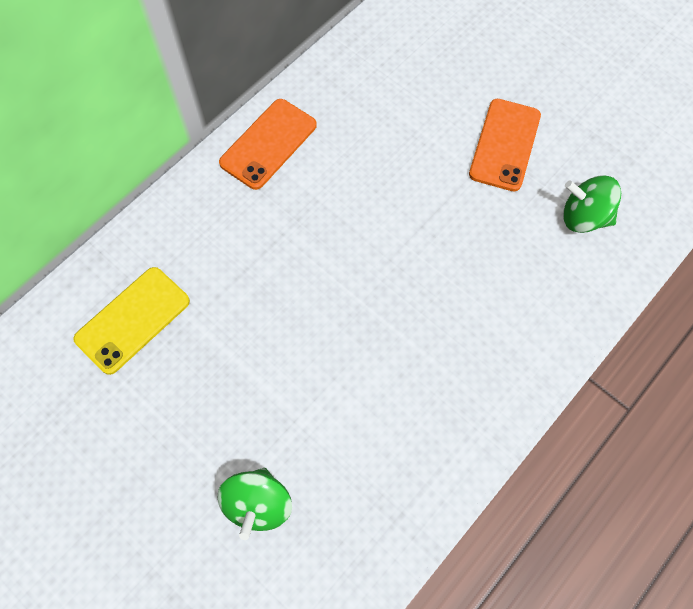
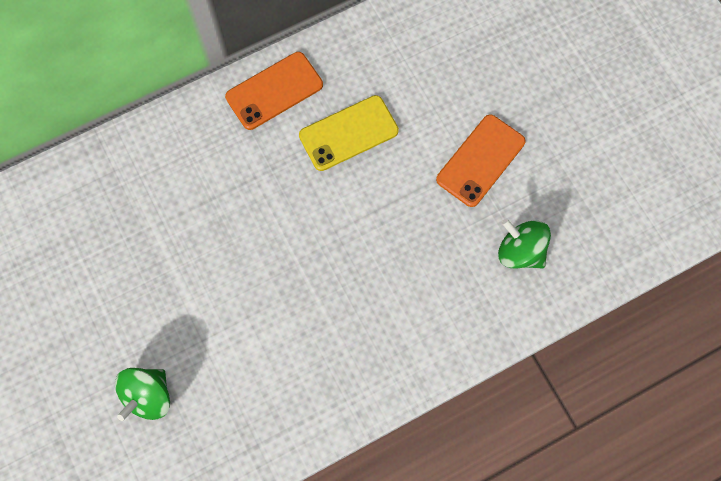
camera: 20 degrees right, 5 degrees up
(133, 320) = (106, 210): yellow phone -> yellow phone (348, 133)

